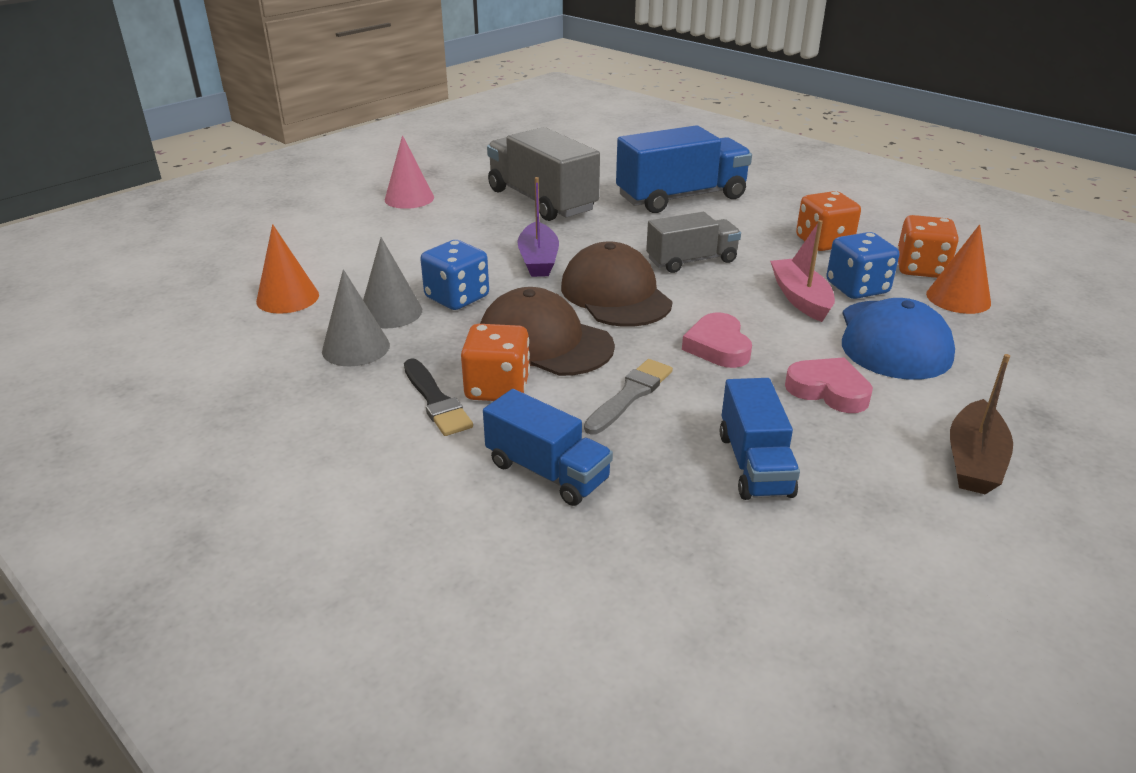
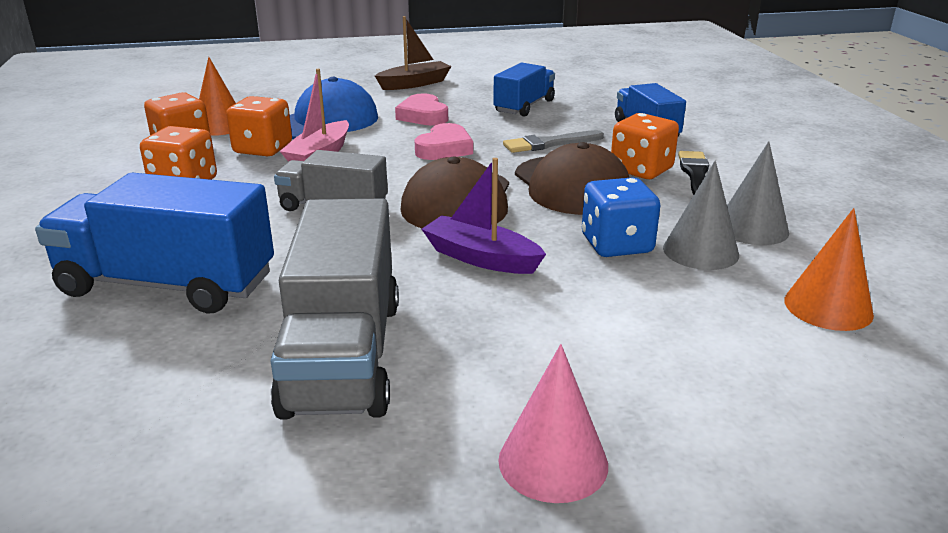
camera: 145 degrees left, 5 degrees down
(538, 260) = (481, 258): purple boat -> purple boat turned 90 degrees counterclockwise
(857, 288) = (263, 149): blue dice -> orange dice

